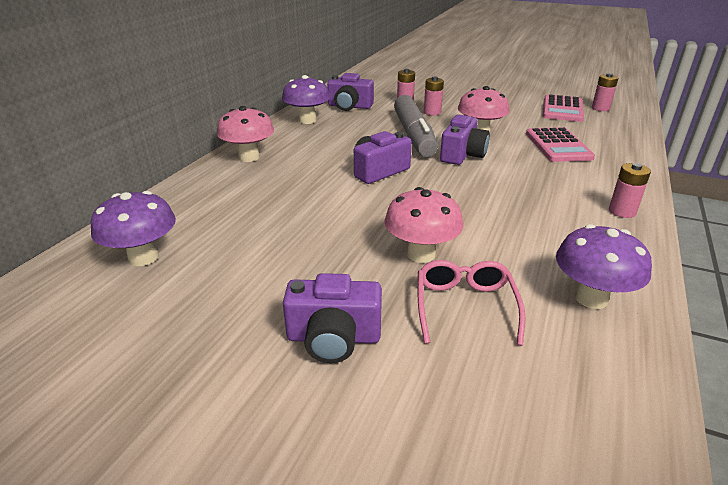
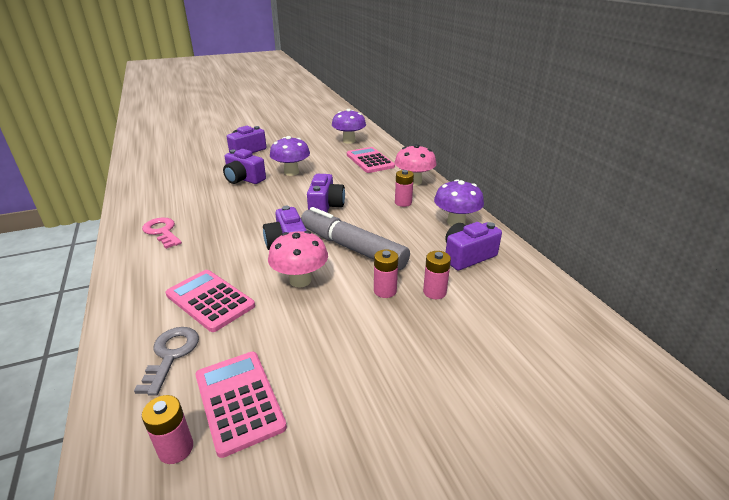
camera: 135 degrees right, 0 degrees up
(217, 202) = (370, 161): none -> pink calculator
(421, 254) = (244, 179): pink mushroom -> purple camera
(465, 306) = (207, 171): pink glasses -> none
(586, 216) = (162, 232): none -> pink key
(591, 298) = (152, 192): purple mushroom -> purple mushroom (291, 172)
(596, 132) = (171, 355): none -> grey key
(622, 211) = (136, 245): pink battery -> pink battery (403, 202)

